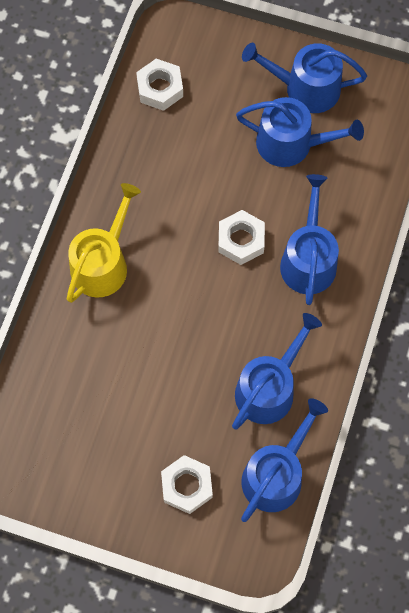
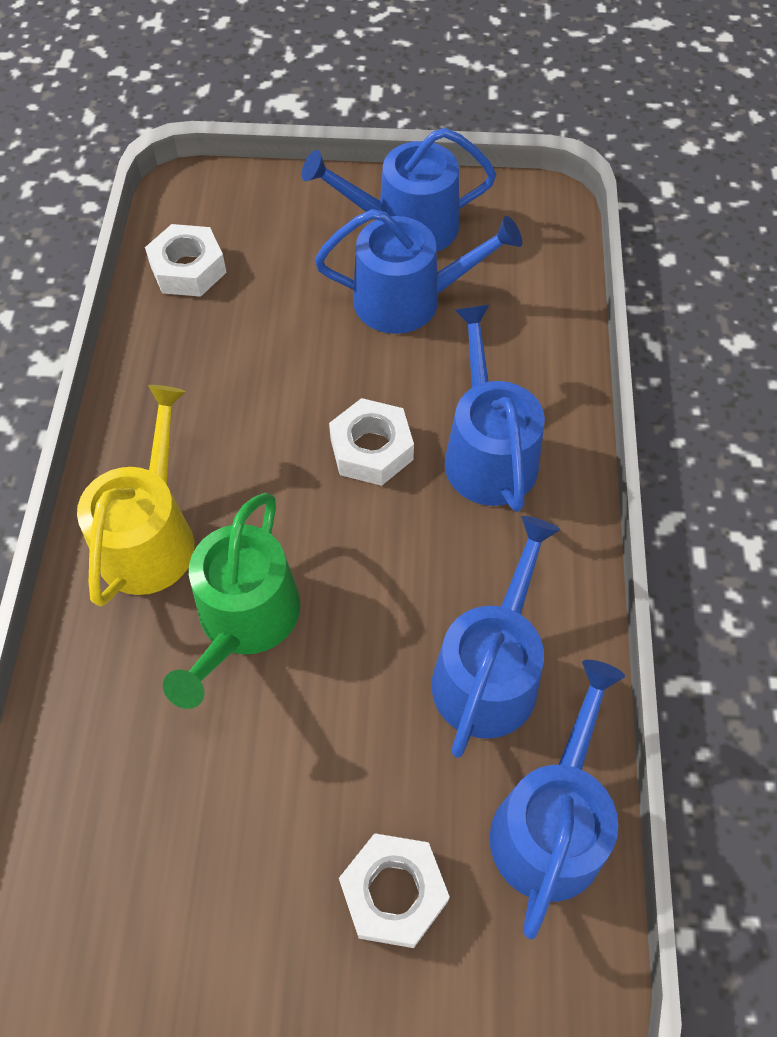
camera: 15 degrees left, 10 degrees down
(144, 325) = (244, 620): none -> green watering can

